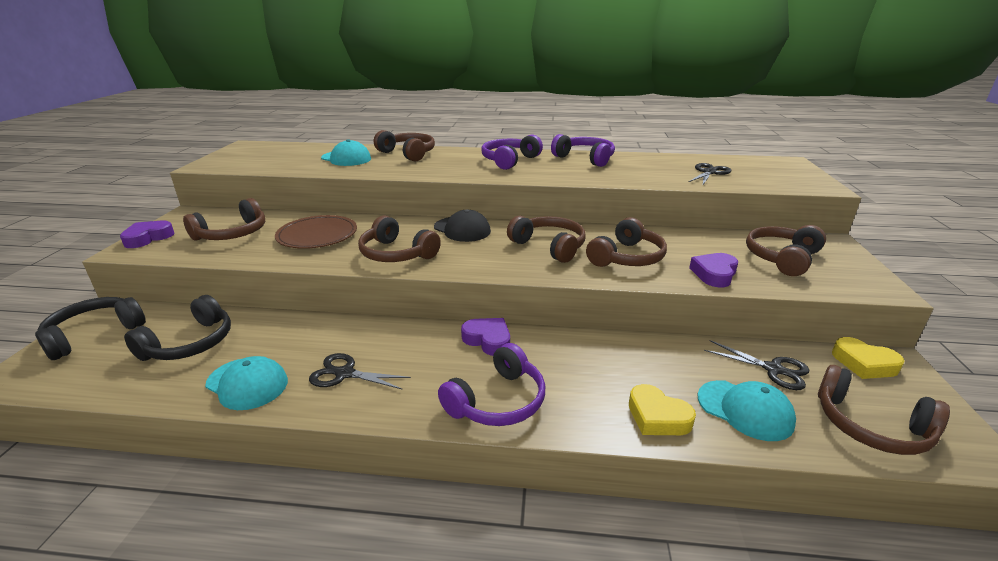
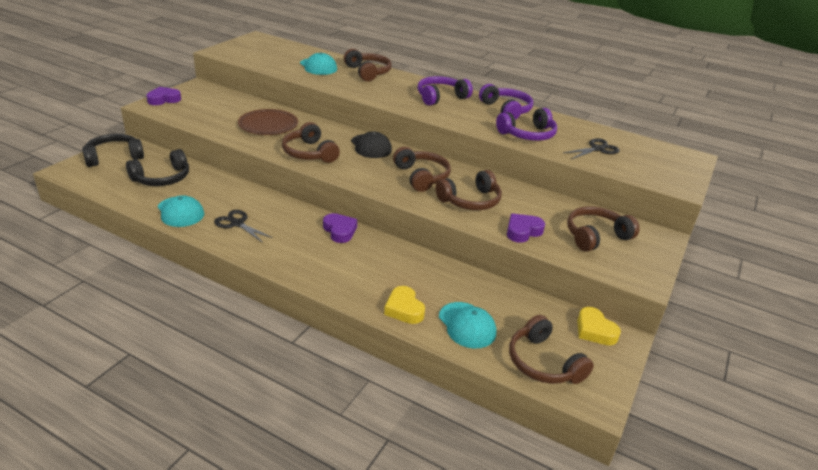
camera: 20 degrees right, 5 degrees up
(232, 234) = (215, 109): brown headphones -> none
(497, 401) = (314, 267): purple headphones -> purple headphones (527, 134)
(773, 369) = (518, 311): black scissors -> none

